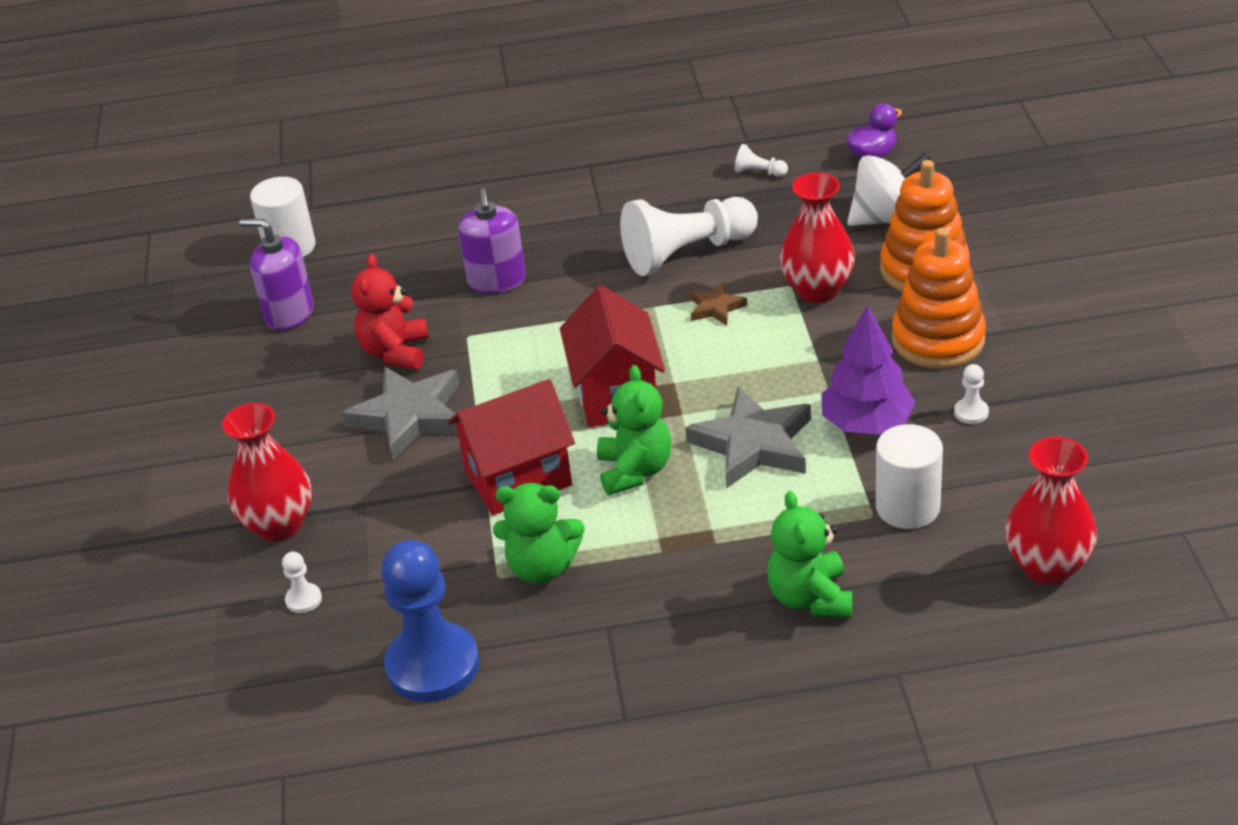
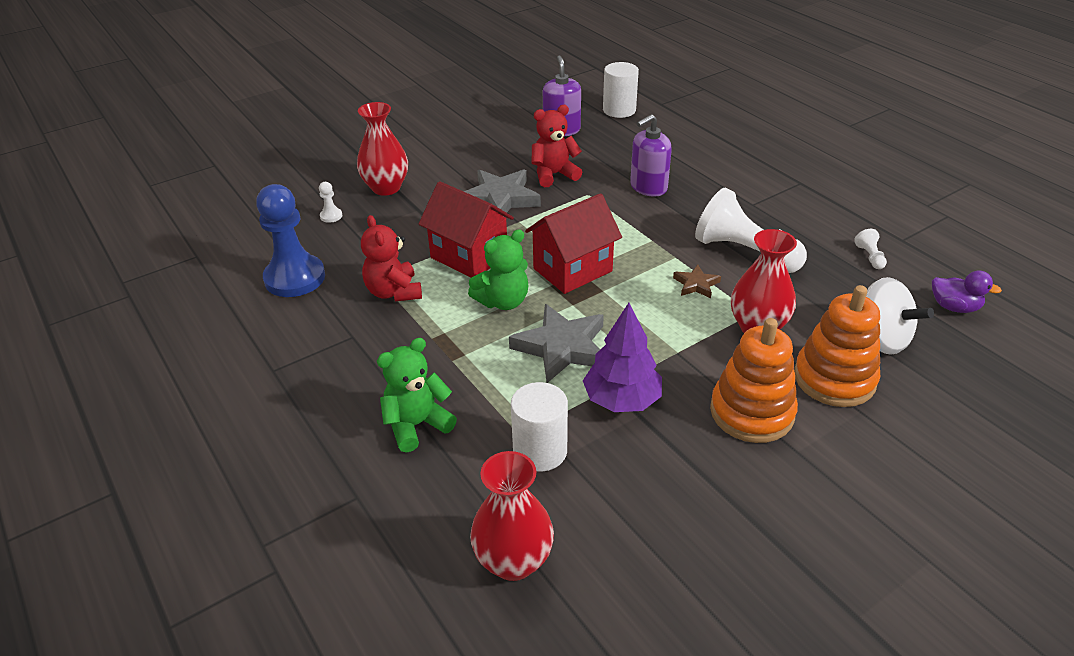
camera: 60 degrees right, 0 degrees up
(542, 567) = (394, 292): green teddy bear -> red teddy bear
(971, 412) = (675, 458): white pawn -> none

